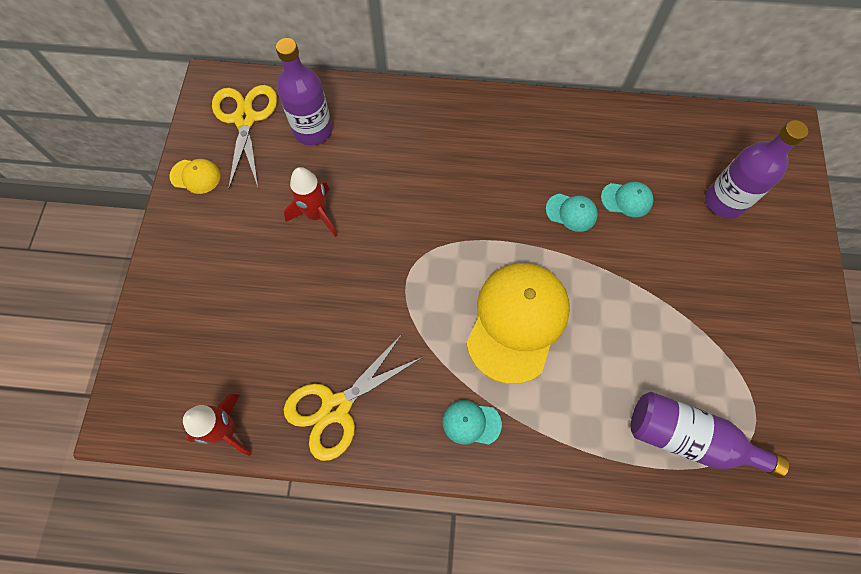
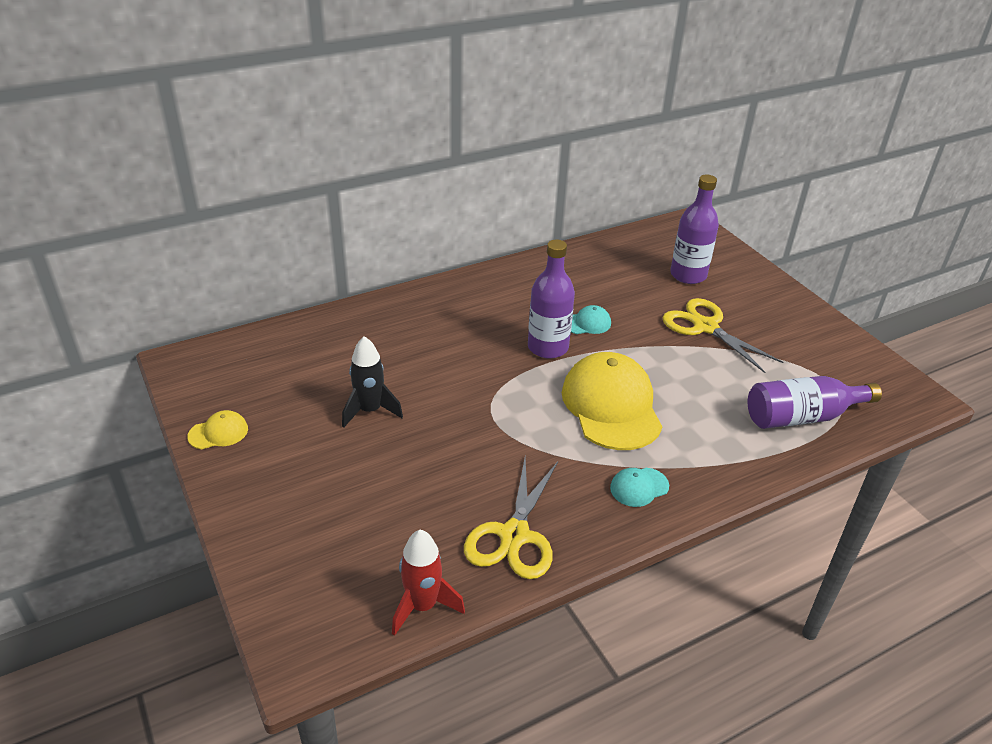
camera: 35 degrees left, 30 degrees down
(245, 119) = (236, 373): yellow scissors -> yellow scissors (705, 327)
(313, 130) = (314, 356): purple bottle -> purple bottle (548, 347)
(316, 214) = (370, 410): red rocket -> black rocket
(627, 199) = (620, 300): turquoise cap -> none

